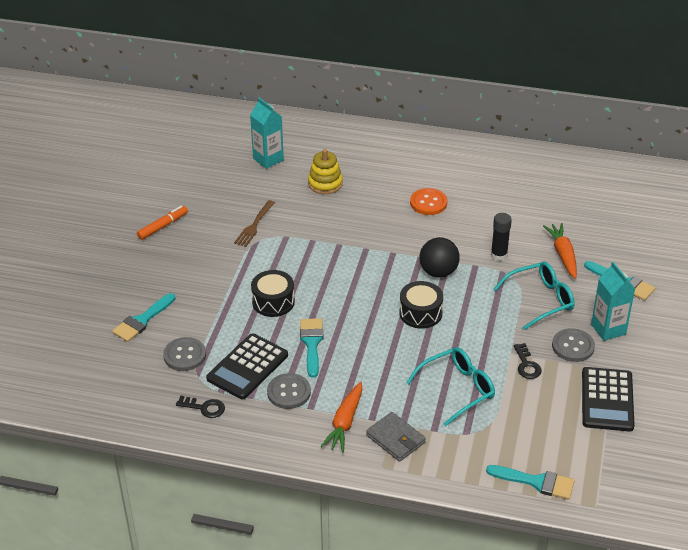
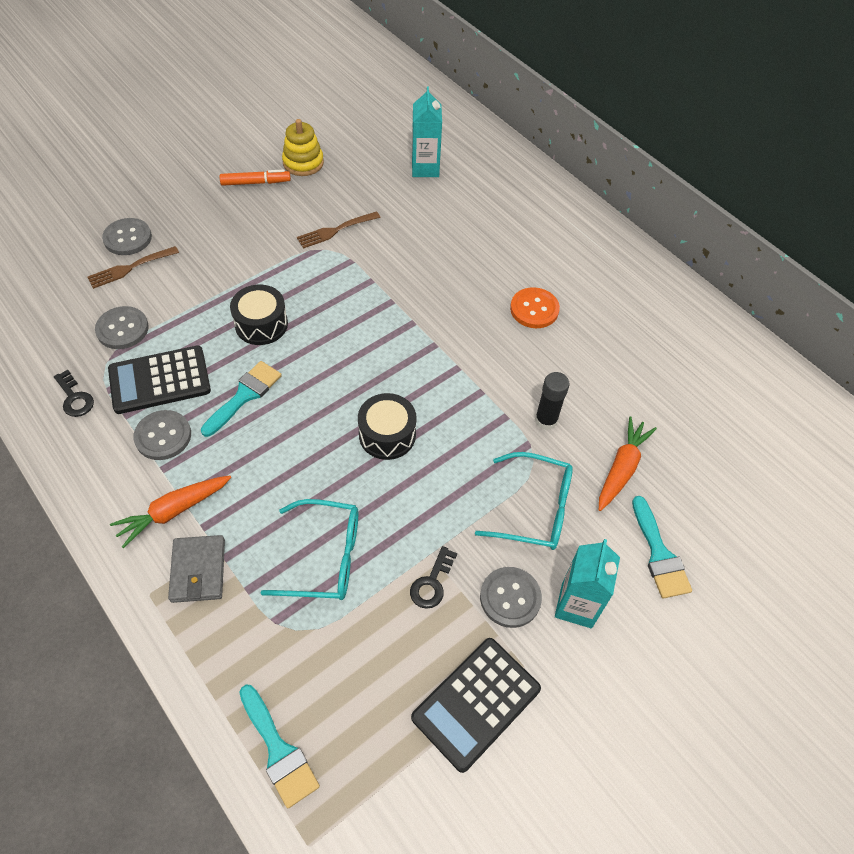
camera: 35 degrees right, 15 degrees up
(116, 305) = (127, 238): none -> grey button
(142, 320) = (130, 268): turquoise brush -> brown fork
(325, 184) = (451, 225): yellow stacking toy -> yellow stacking toy (303, 163)
(438, 272) = (458, 398): black ball -> none

